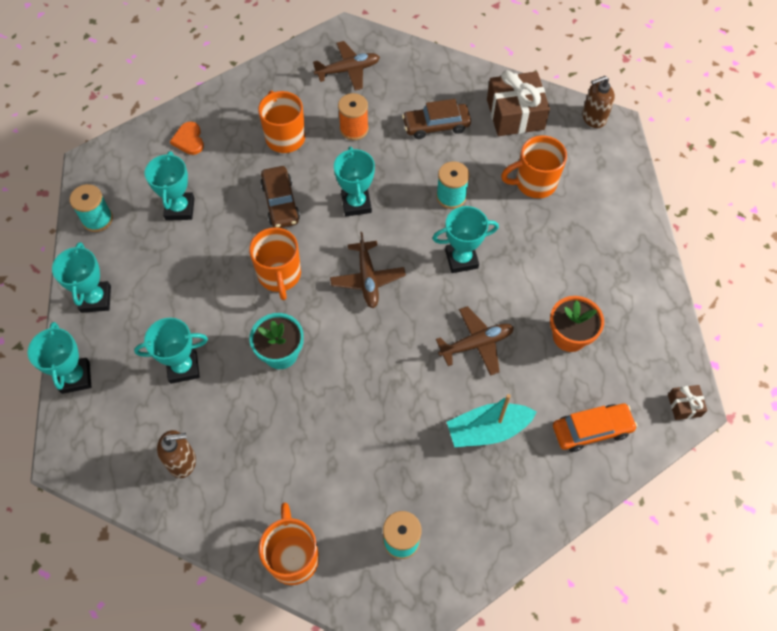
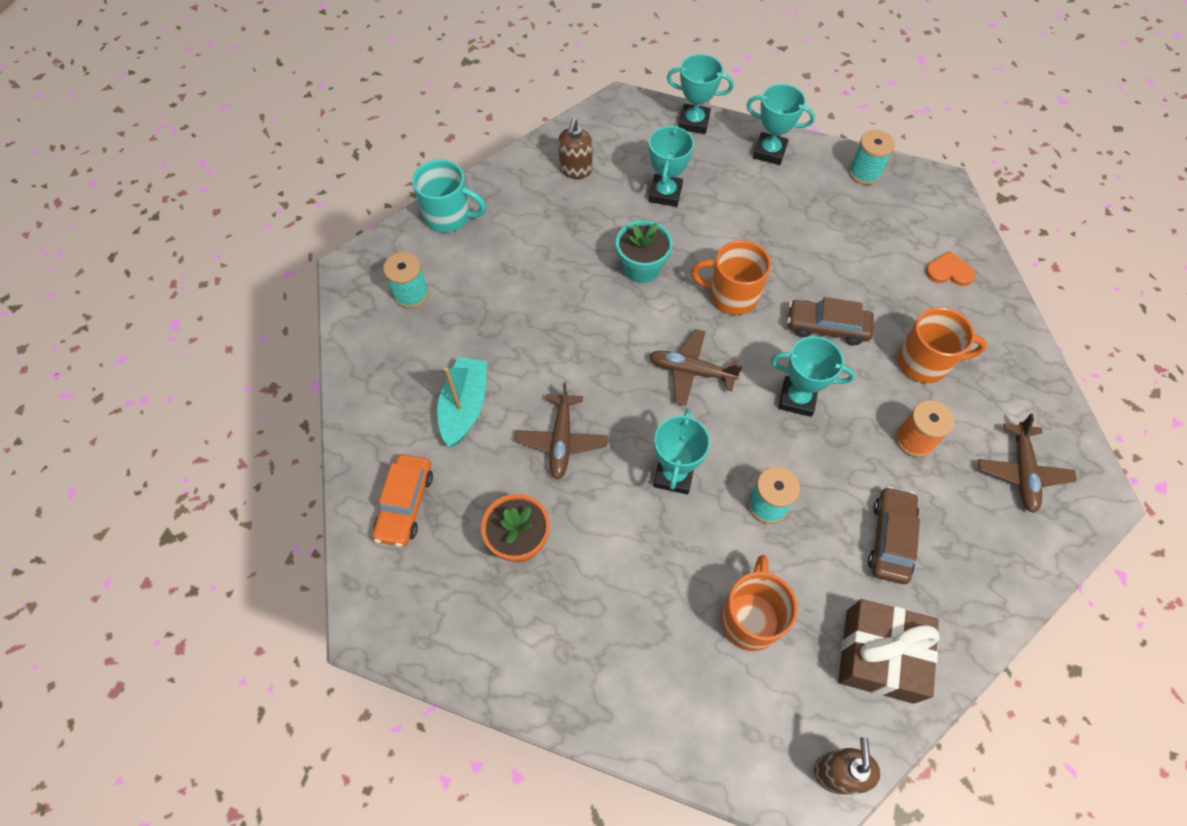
camera: 115 degrees right, 0 degrees up
(180, 209) = (853, 239): turquoise trophy -> none
(293, 556) = (449, 216): orange mug -> turquoise mug
(684, 405) = (370, 621): brown gift -> none

